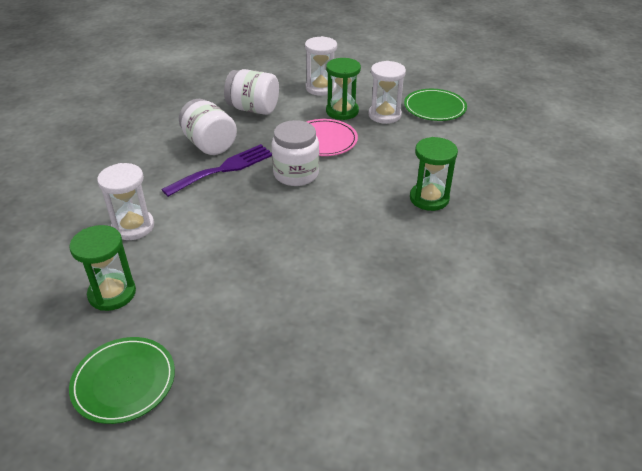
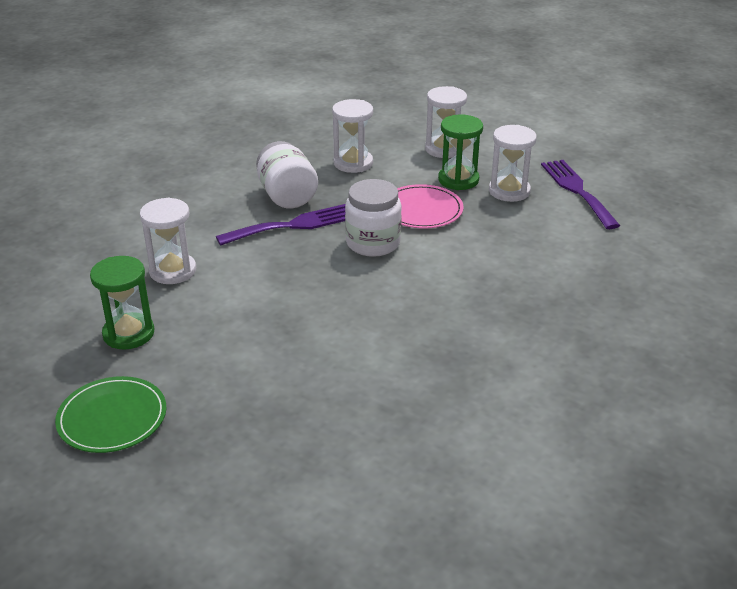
camera: 15 degrees right, 5 degrees down
(253, 109) = (353, 163): white jar -> white hourglass
(429, 198) = (519, 294): green hourglass -> none
(434, 107) = (577, 191): green plate -> purple fork

